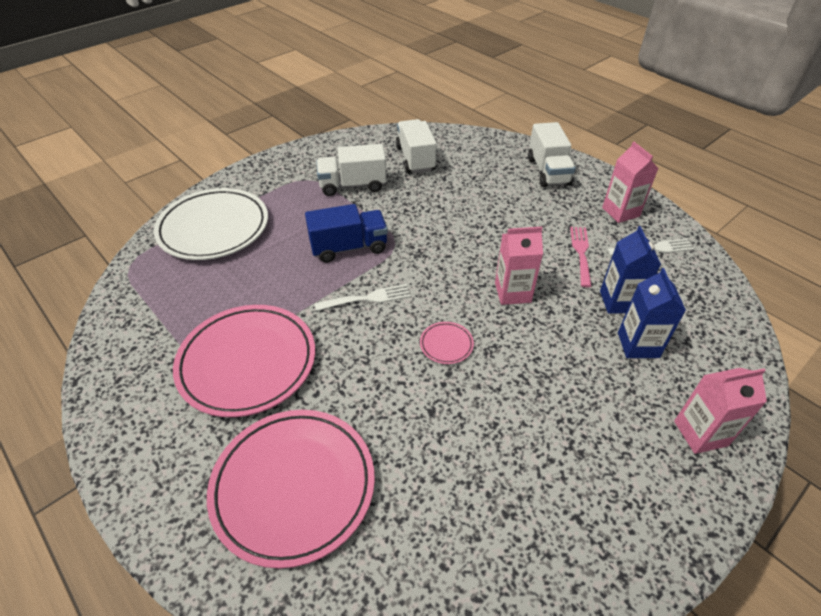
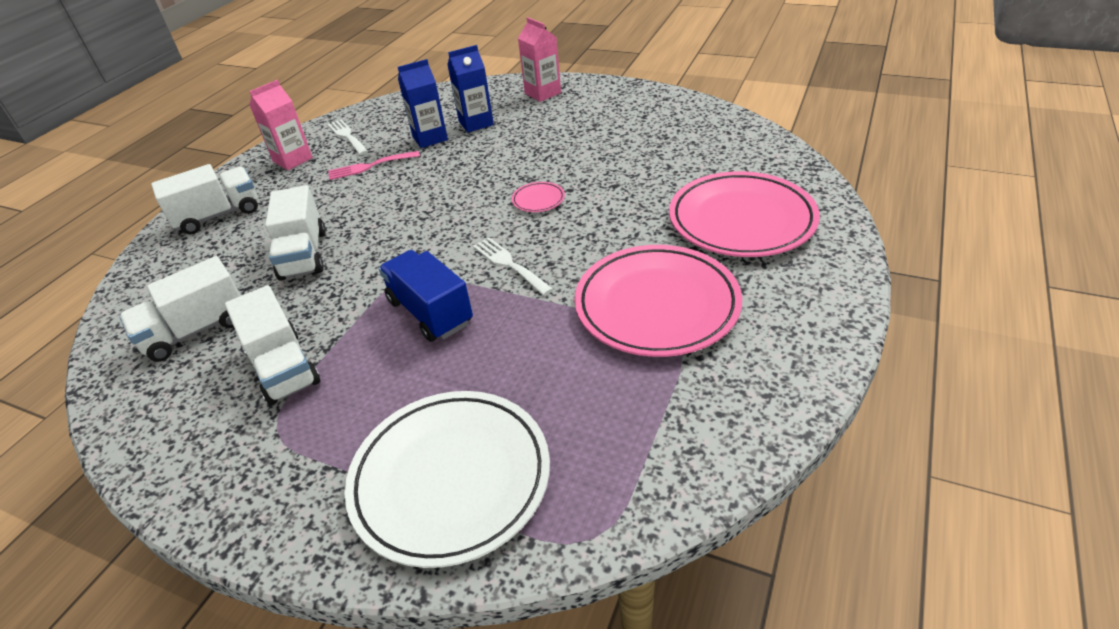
camera: 110 degrees left, 5 degrees down
(464, 203) = (303, 255): none -> white truck
(512, 292) = (447, 186): pink carton -> none

